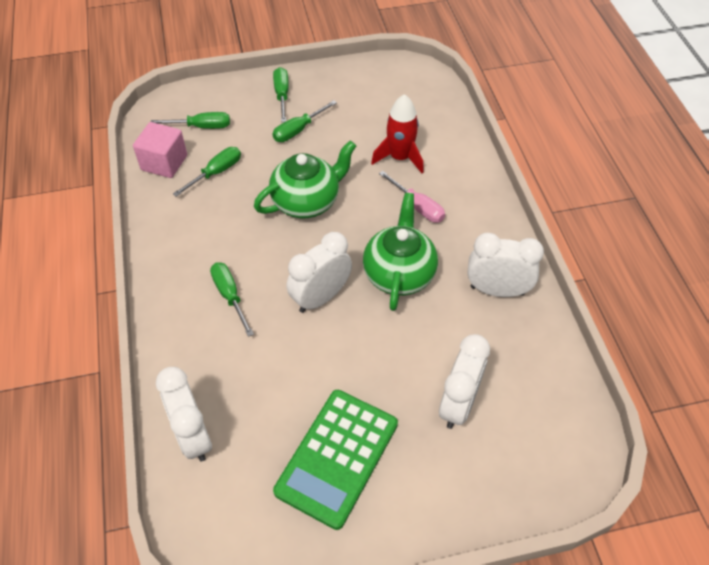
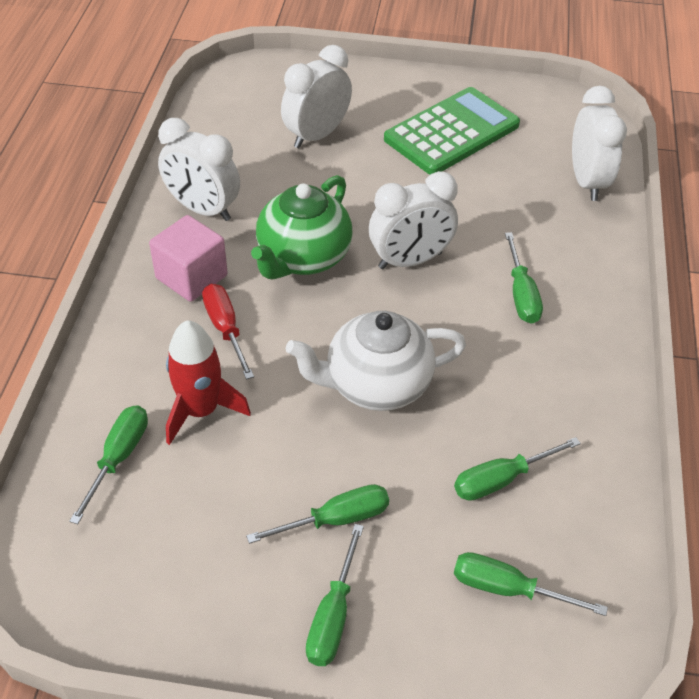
camera: 160 degrees left, 5 degrees down
(164, 163) = (587, 529): pink cube -> pink cube (191, 277)
(307, 201) = (376, 385): green teapot -> white teapot
(418, 207) = (225, 329): pink screwdriver -> red screwdriver
(425, 124) = (119, 457): none -> green screwdriver

